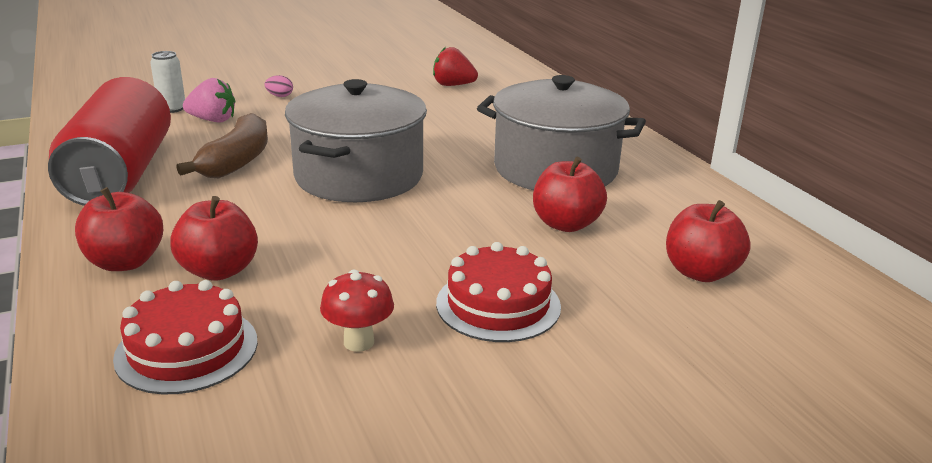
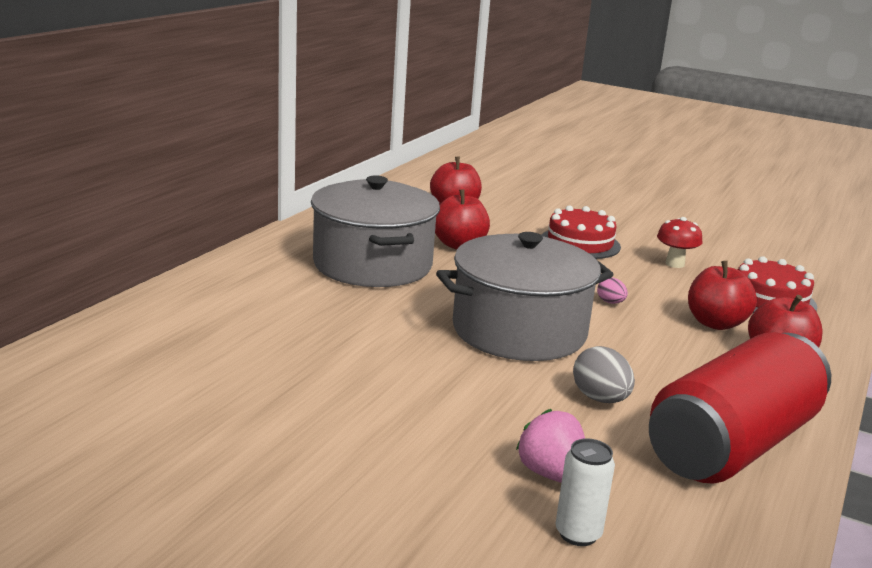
camera: 130 degrees left, 5 degrees down
(237, 161) = (600, 399): brown banana -> grey egg
(280, 96) = (408, 473): pink egg -> pink egg (610, 302)
(453, 85) = (198, 369): red strawberry -> none

